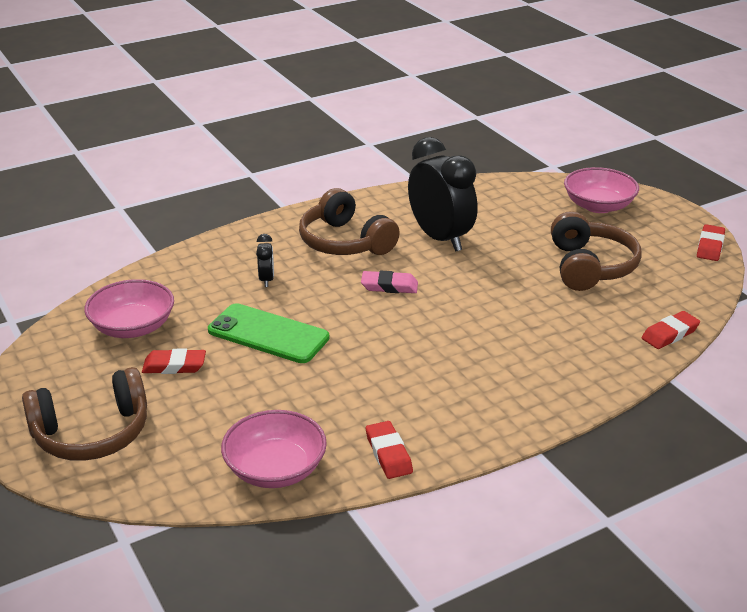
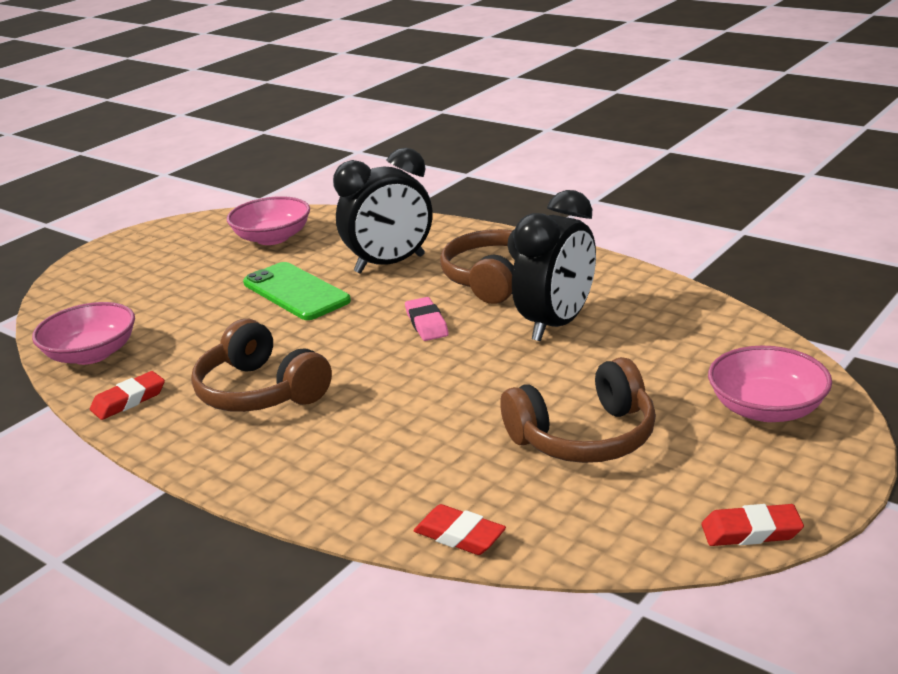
camera: 70 degrees right, 5 degrees down
(92, 433) = (119, 271): brown headphones -> brown headphones (260, 391)
(174, 366) = (224, 270): red eraser -> none
(266, 280) = (390, 264): black clock -> black clock, size x2.31
(268, 334) = (295, 292): green phone -> green phone turned 45 degrees counterclockwise

